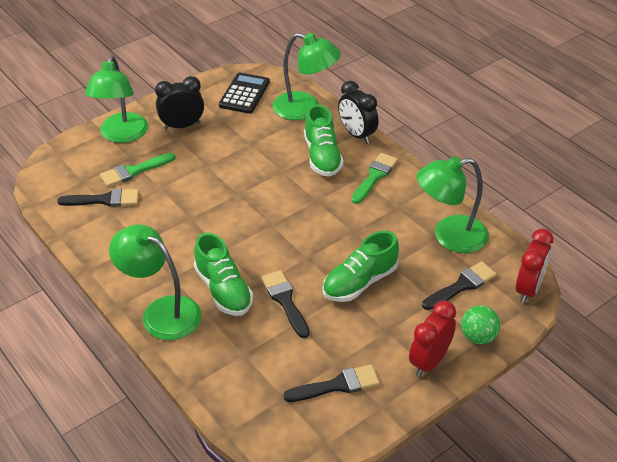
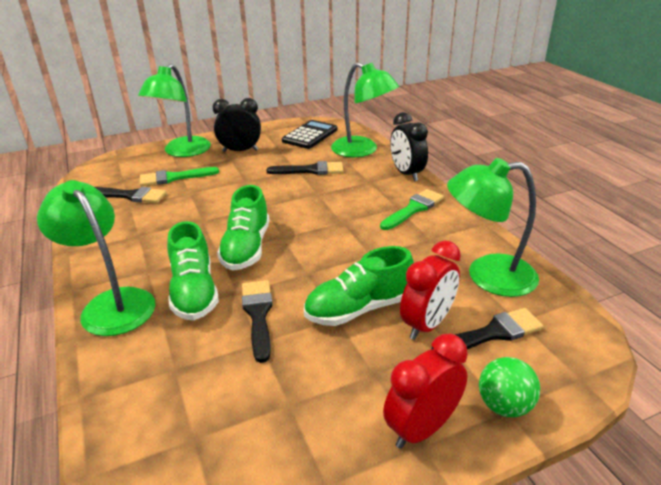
camera: 15 degrees right, 10 degrees down
(322, 156) = (363, 187): green shoe -> green shoe (246, 248)
(337, 385) = (275, 436): black brush -> black brush (310, 170)
(528, 289) = (588, 353): red clock -> red clock (427, 324)

